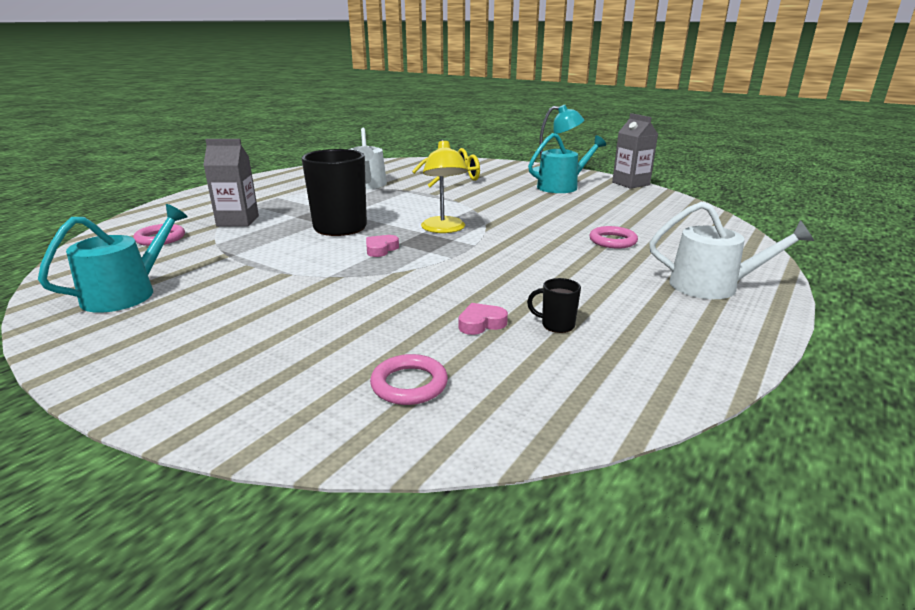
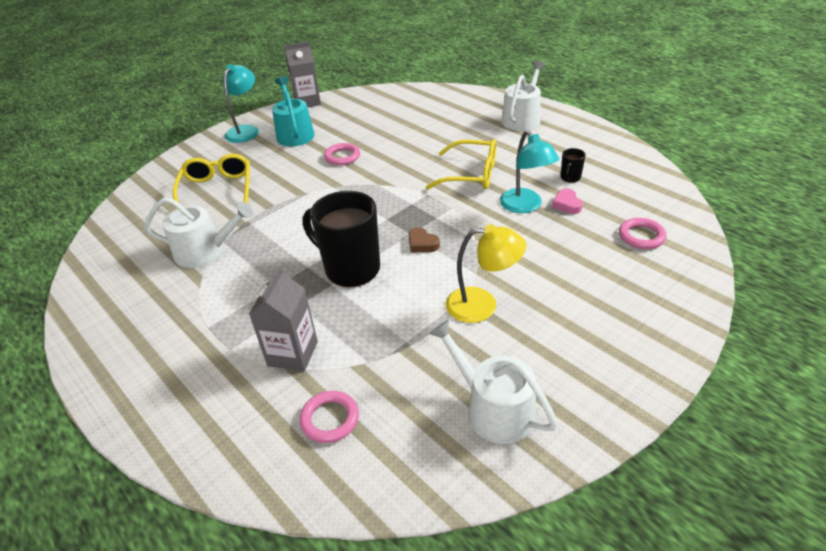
camera: 75 degrees left, 15 degrees up
(127, 293) = (493, 409): turquoise watering can -> white watering can
(381, 249) = (422, 244): pink heart -> brown heart
(444, 229) = (384, 207): yellow lamp -> yellow lamp (482, 305)
(467, 296) = (525, 206): none -> turquoise lamp
(528, 262) = (470, 174): none -> yellow glasses
(612, 241) = (439, 135): pink ring -> pink ring (342, 157)

